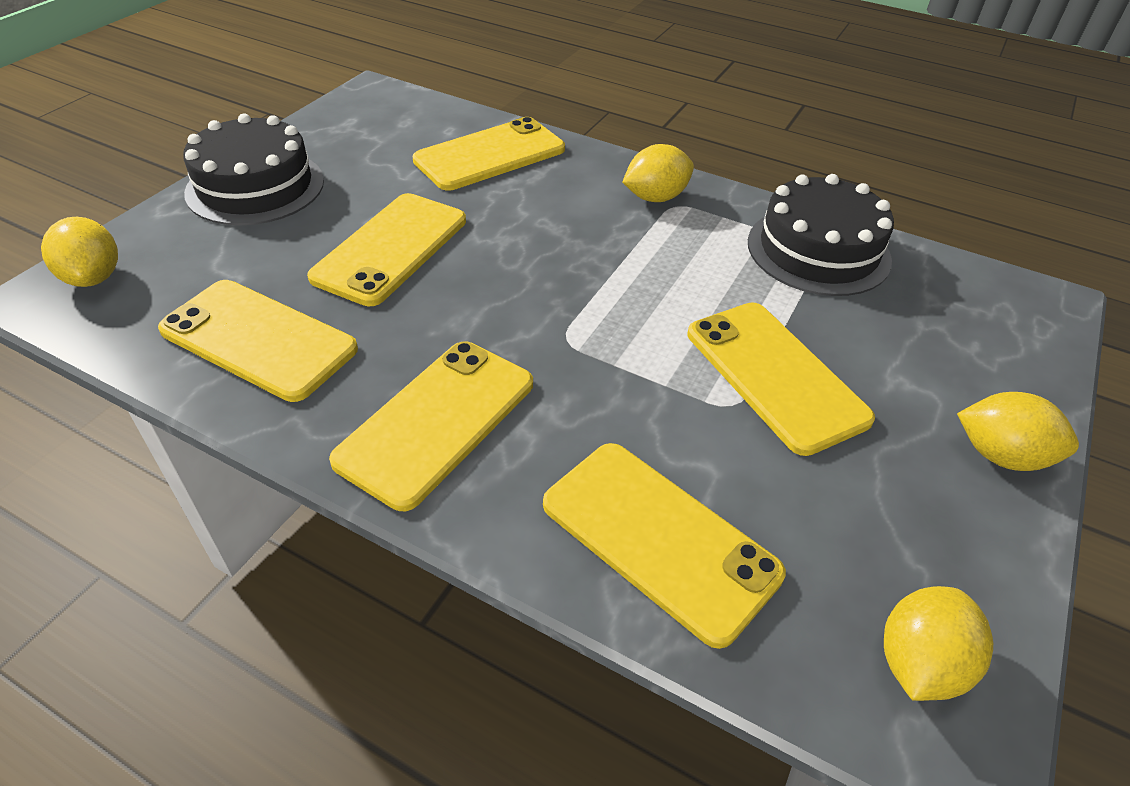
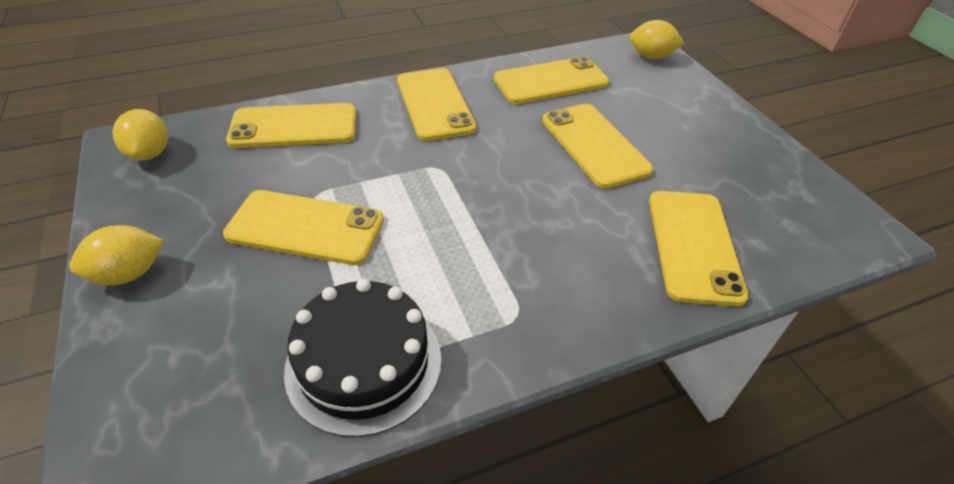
camera: 130 degrees right, 0 degrees up
(255, 186) = (717, 123): black cake -> none
(655, 197) = (541, 309): yellow lemon -> none

